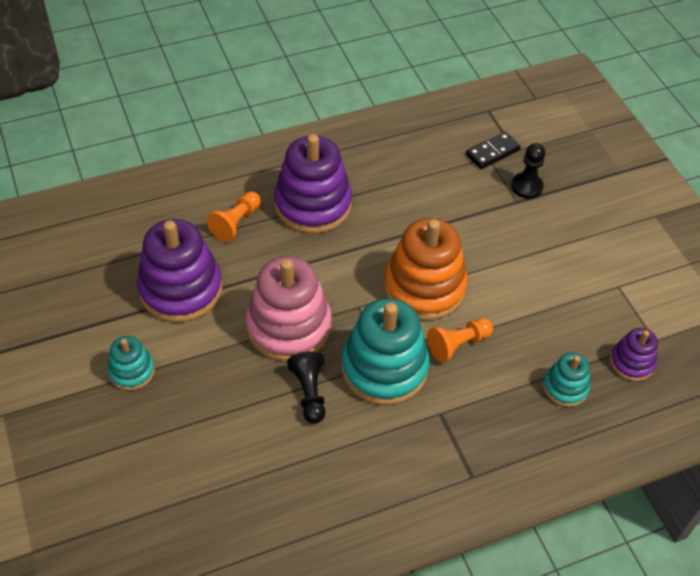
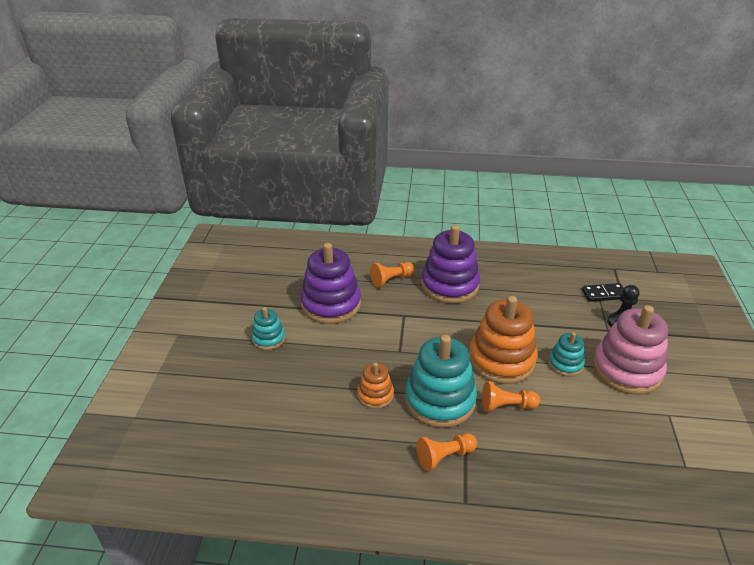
camera: 30 degrees right, 15 degrees down
(289, 326) = (387, 349): pink stacking toy -> pink stacking toy (627, 370)
(309, 392) = (375, 395): black pawn -> orange stacking toy
(425, 434) = (444, 456): none -> orange pawn
(565, 387) = (582, 470): turquoise stacking toy -> turquoise stacking toy (565, 364)
(631, 362) = (654, 475): purple stacking toy -> none

